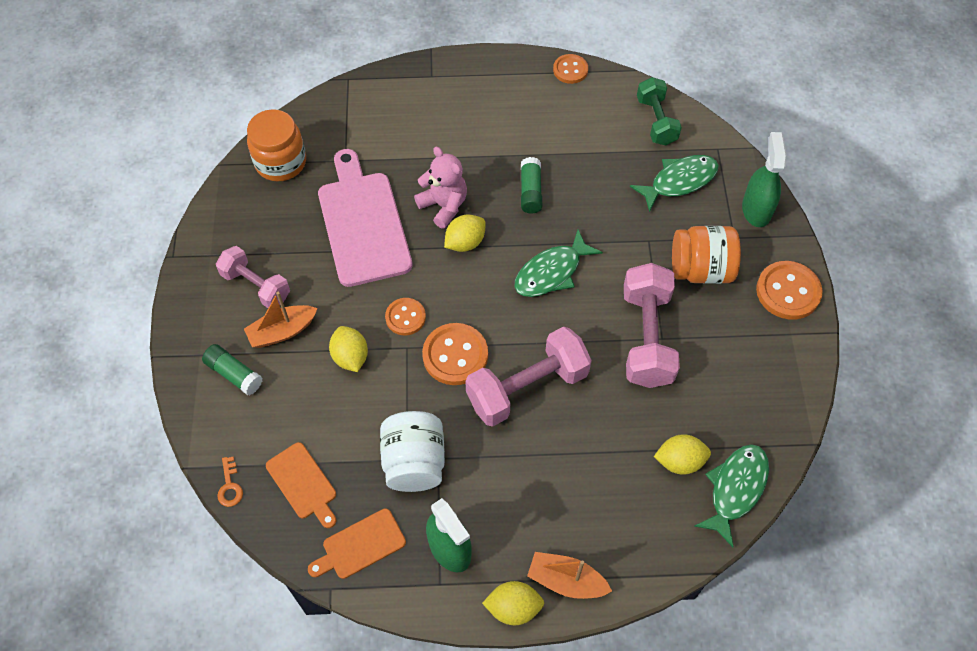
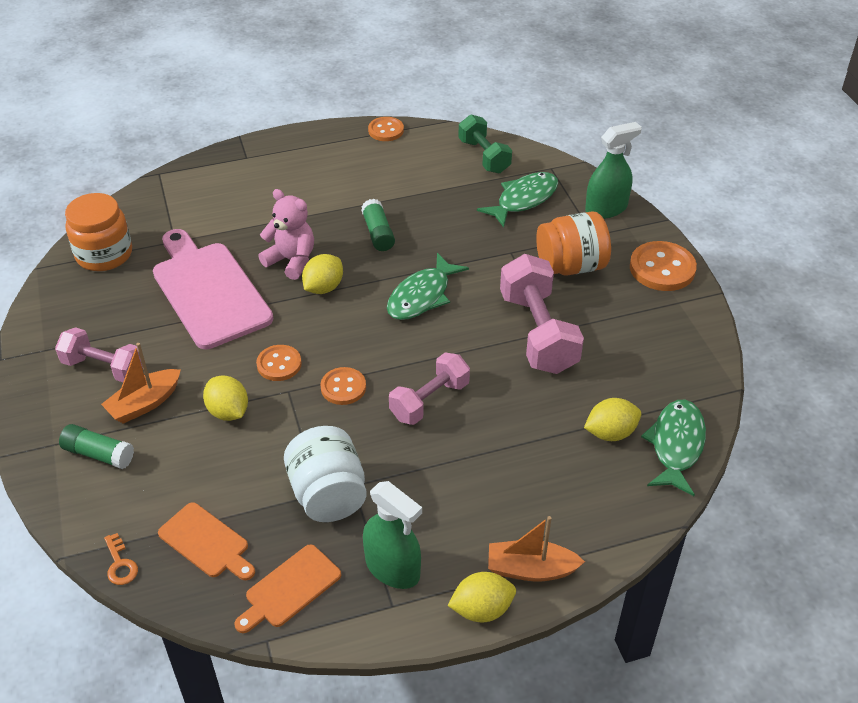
camera: 15 degrees left, 15 degrees down
(455, 355) = (343, 387): orange button -> orange button, size x0.63
(527, 388) = (429, 401): pink dumbbell -> pink dumbbell, size x0.65
(756, 209) = (606, 209): green spray bottle -> green spray bottle turned 75 degrees clockwise

